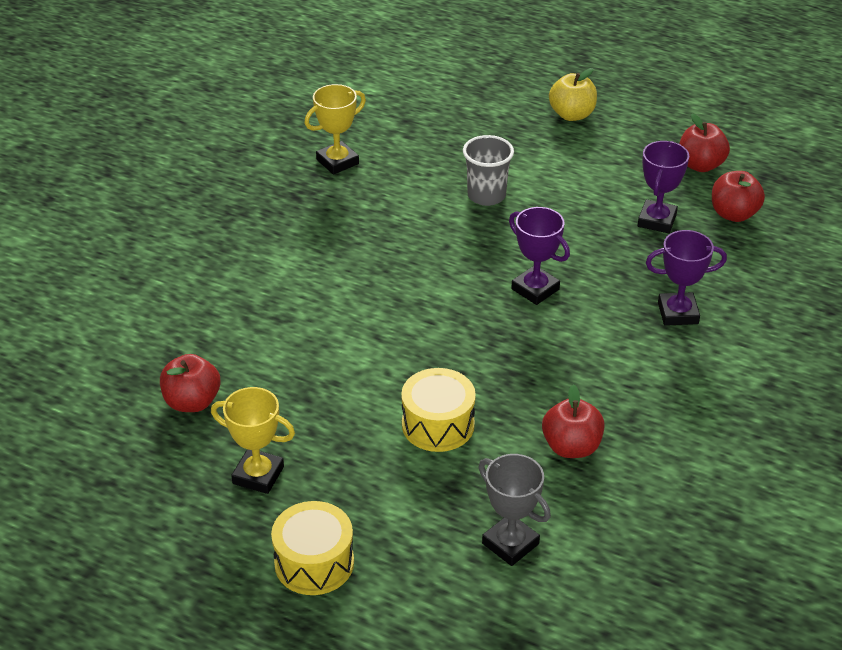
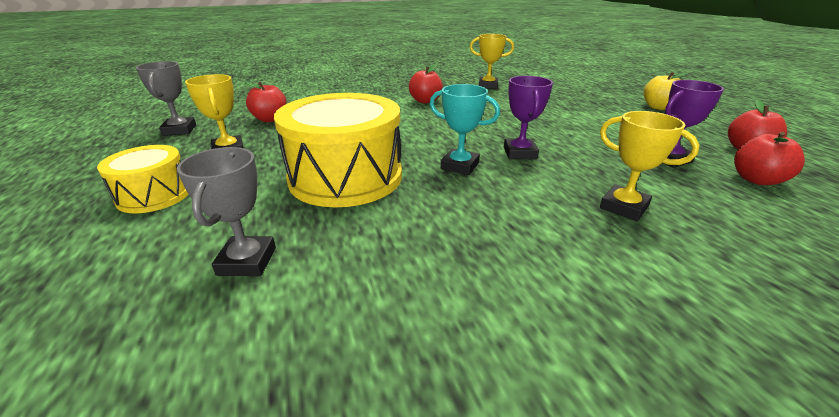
camera: 45 degrees right, 10 degrees down
(122, 491) = (179, 130): none -> grey trophy
(438, 425) = (346, 177): yellow drum -> yellow drum, size x1.84
(486, 195) = (551, 114): grey cup -> none
(510, 343) = (460, 166): none -> turquoise trophy
(571, 447) = (402, 234): red apple -> red apple (425, 101)
(678, 313) = (623, 207): purple trophy -> yellow trophy

